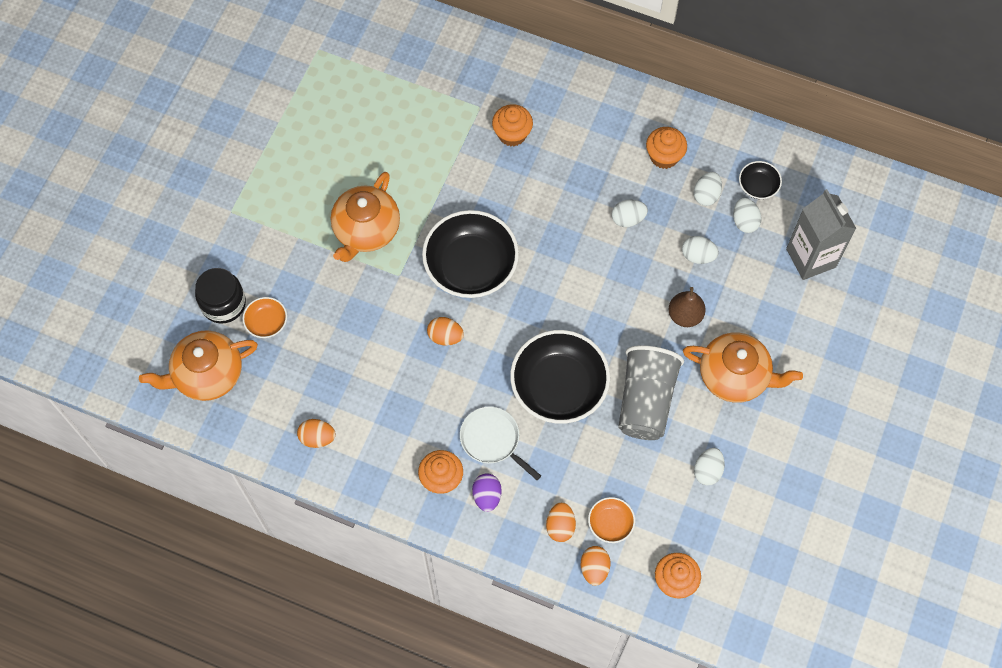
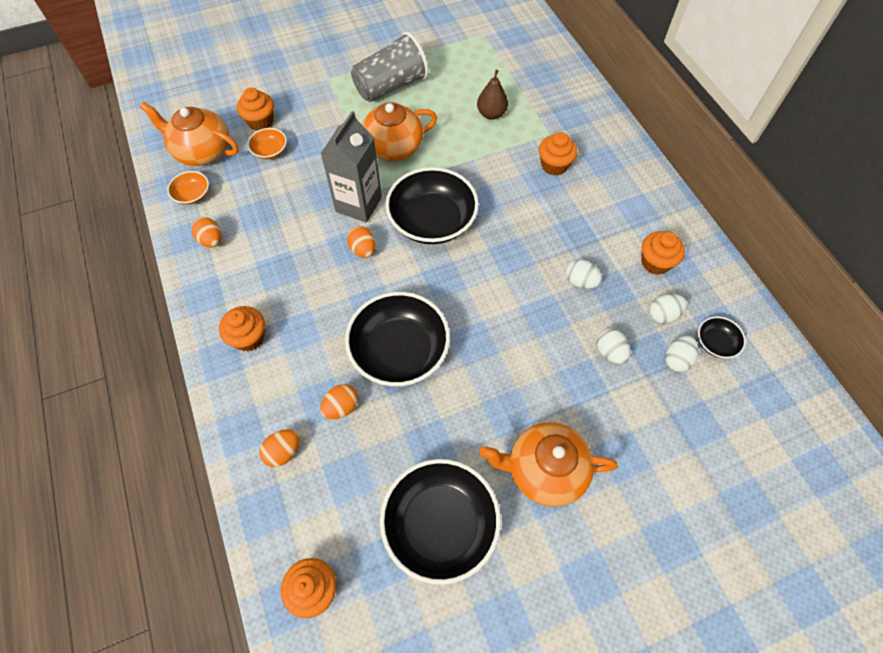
camera: 45 degrees right, 5 degrees down
(223, 304) = (260, 122): black jar -> orange cupcake
(487, 496) = (262, 378): purple egg -> none
(492, 440) = (312, 344): white pan -> none
(594, 568) = (268, 511): orange egg -> orange egg (341, 407)
(610, 523) = (320, 488): orange bowl -> orange bowl (192, 195)
(645, 401) = (451, 421): grey cup -> grey cup (391, 86)
(685, 315) = (552, 386): brown pear -> brown pear (491, 114)
(707, 471) = (440, 525): white egg -> black bowl
(734, 376) = (544, 470): orange teapot -> orange teapot turned 120 degrees clockwise
(811, 258) = (710, 436): grey carton -> grey carton (358, 204)

